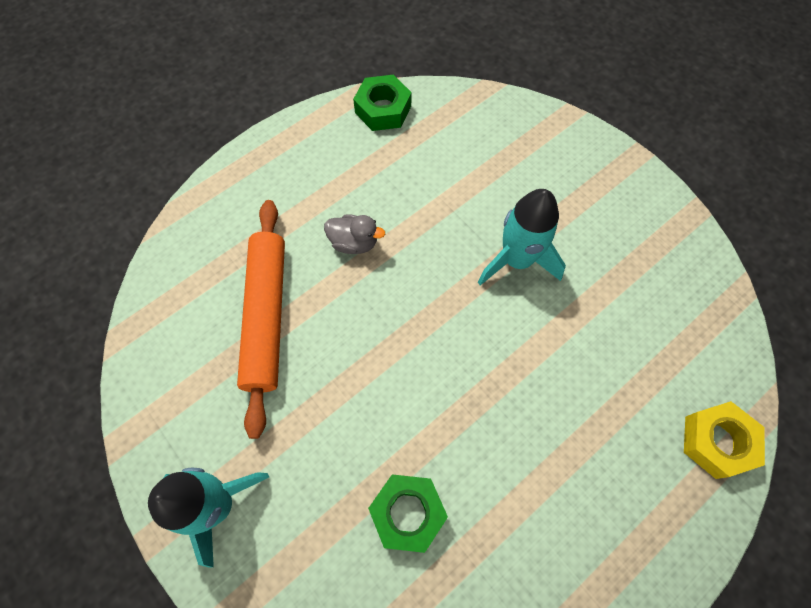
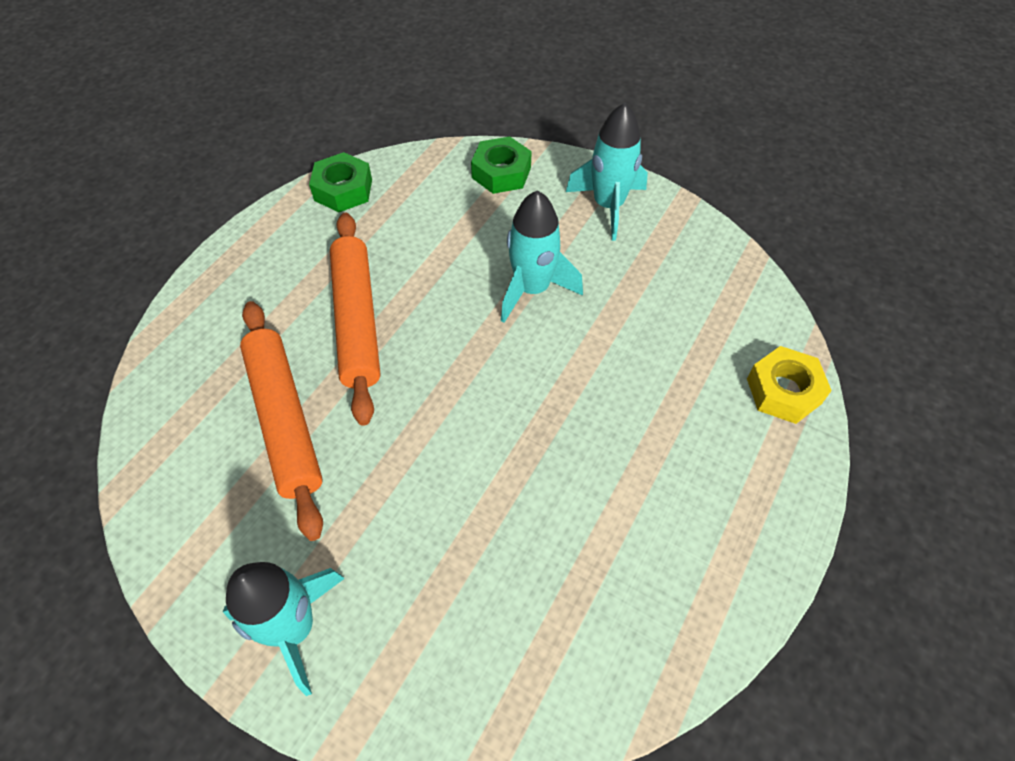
camera: 20 degrees left, 10 degrees down
(354, 242) = (357, 321): grey duck -> orange rolling pin
(407, 513) = (509, 560): green nut -> green nut (501, 173)
(617, 196) = (608, 206): none -> turquoise rocket

